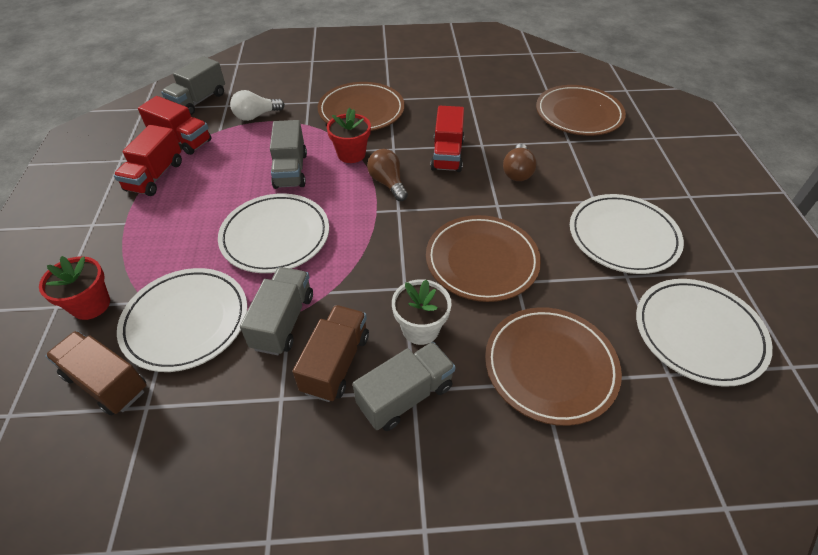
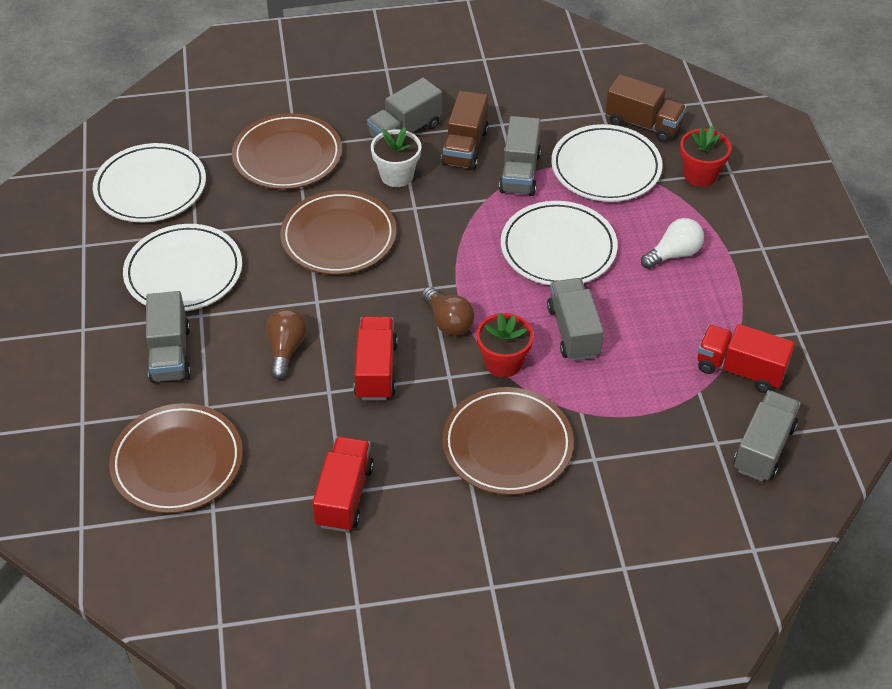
camera: 175 degrees right, 0 degrees up
(155, 176) = (736, 311): red truck -> red truck (344, 496)
(256, 116) = (660, 423): white light bulb -> white light bulb (674, 254)
(608, 174) = (170, 354): none -> grey truck

